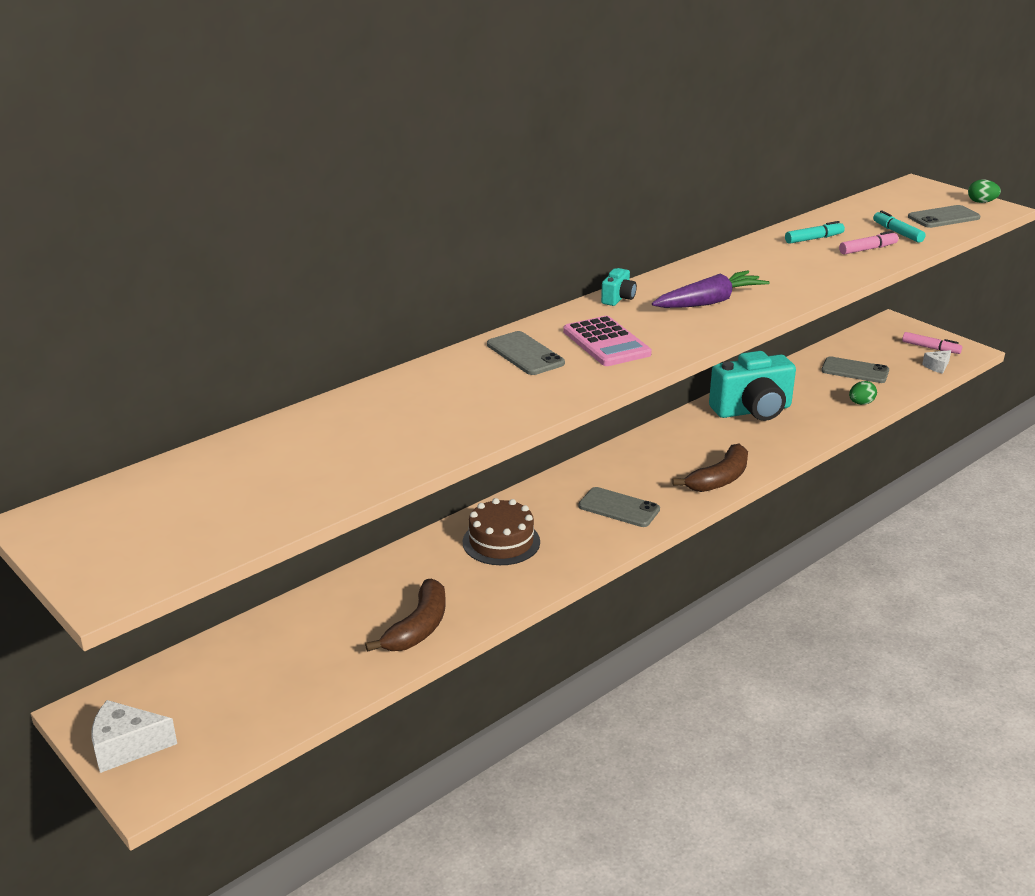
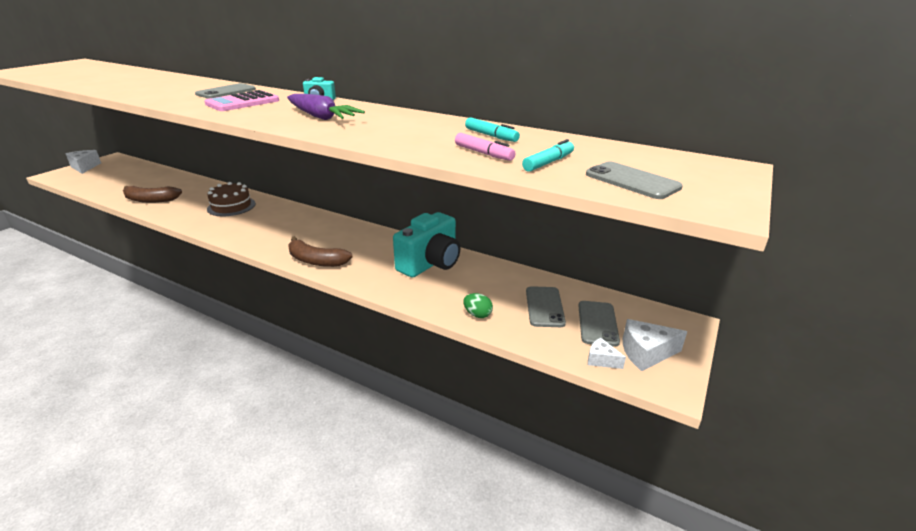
camera: 70 degrees right, 0 degrees up
(619, 508) = (271, 232): grey phone -> grey phone (597, 323)
(752, 411) = (430, 263): turquoise camera -> turquoise camera turned 105 degrees counterclockwise
(930, 348) = (646, 353): pink marker -> white cheese
(981, 202) = (729, 199): green egg -> none

